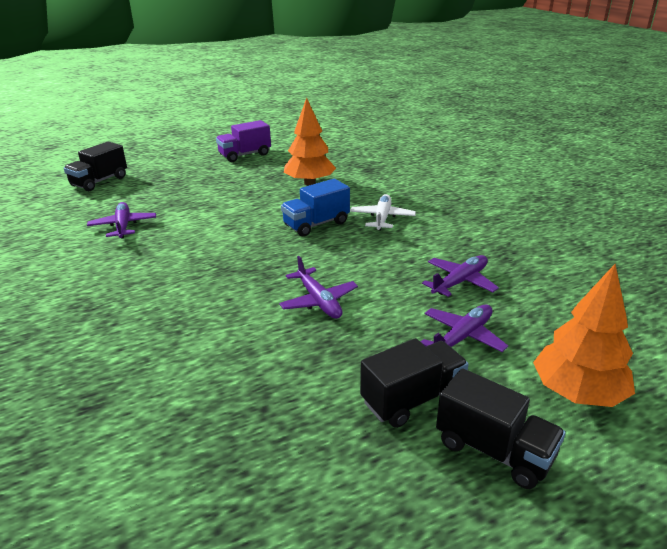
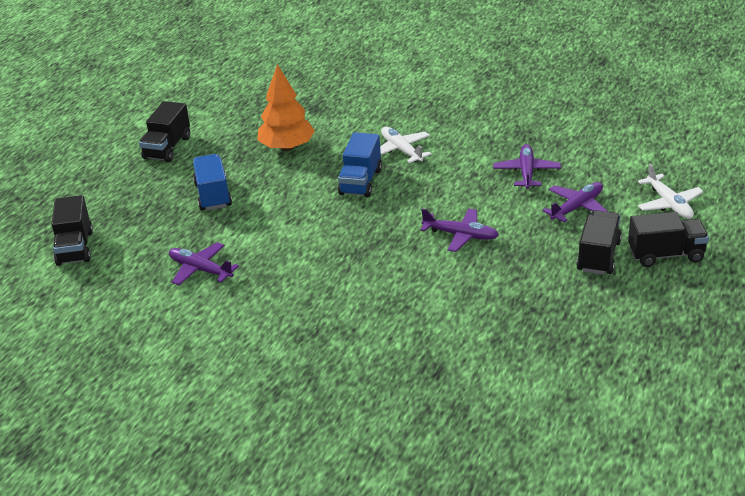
camera: 40 degrees left, 5 degrees up
(216, 189) = (213, 195): none -> blue truck
(245, 155) = (167, 148): purple truck -> black truck
(462, 337) = (577, 207): purple plane -> purple plane turned 45 degrees clockwise
(577, 393) = (669, 204): orange tree -> white plane

